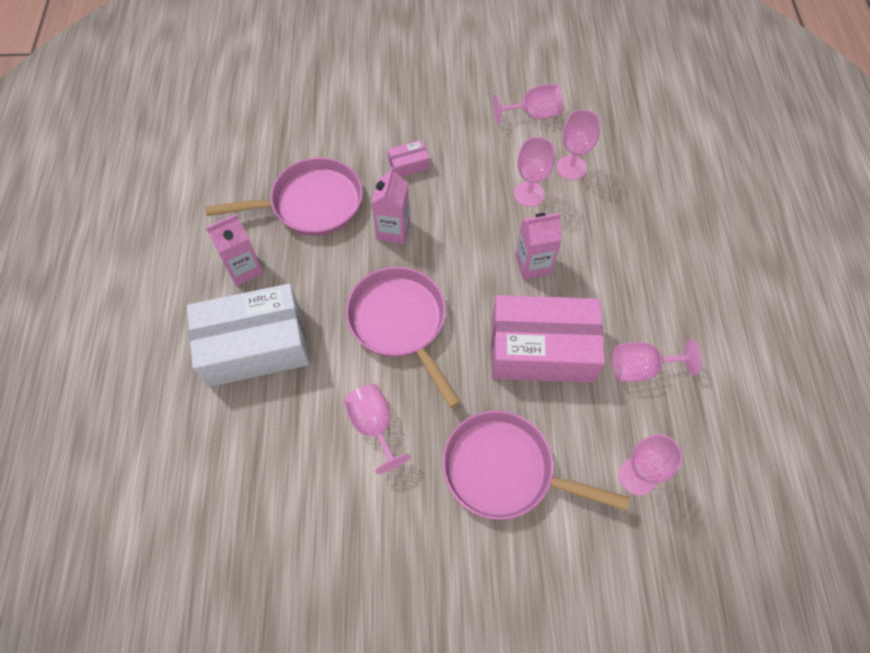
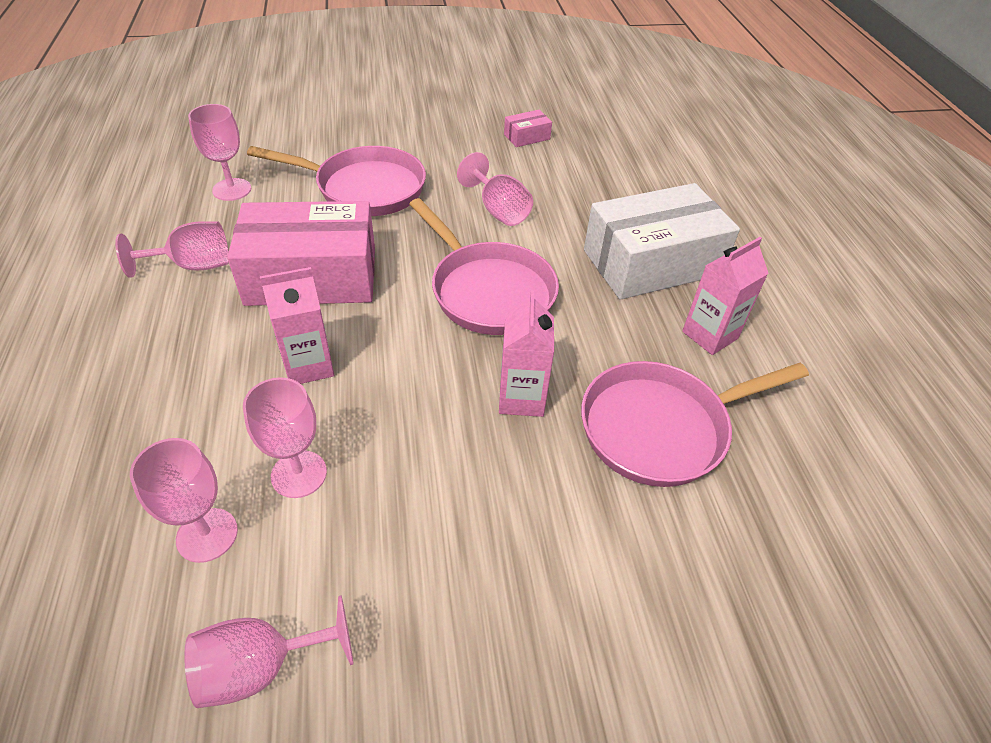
camera: 170 degrees right, 15 degrees down
(408, 164) = (518, 512): pink box -> pink box (527, 137)

